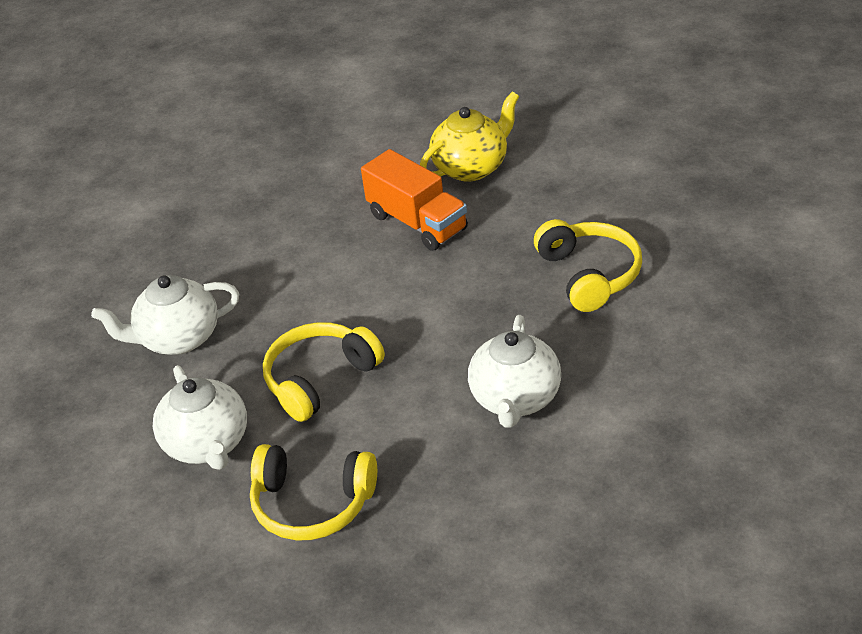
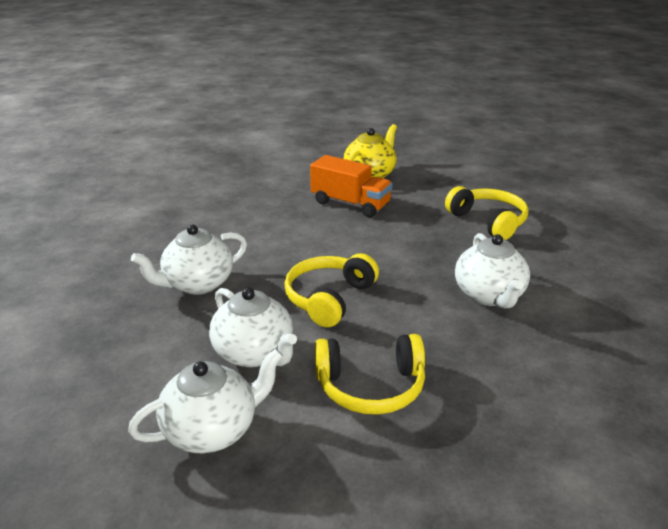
camera: 20 degrees left, 10 degrees down
(134, 530) = (212, 430): none -> white teapot

